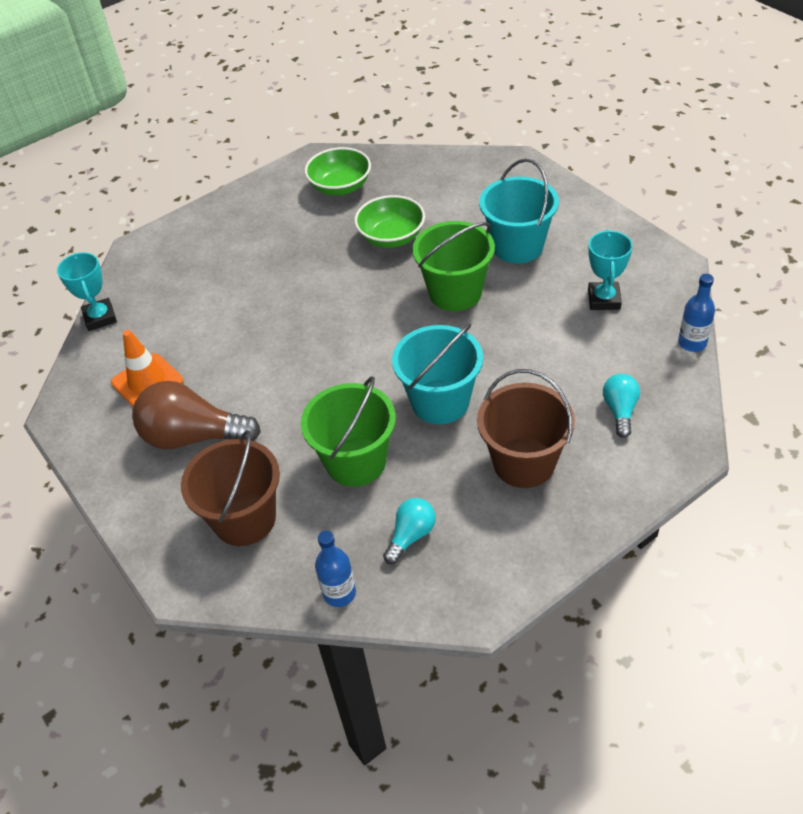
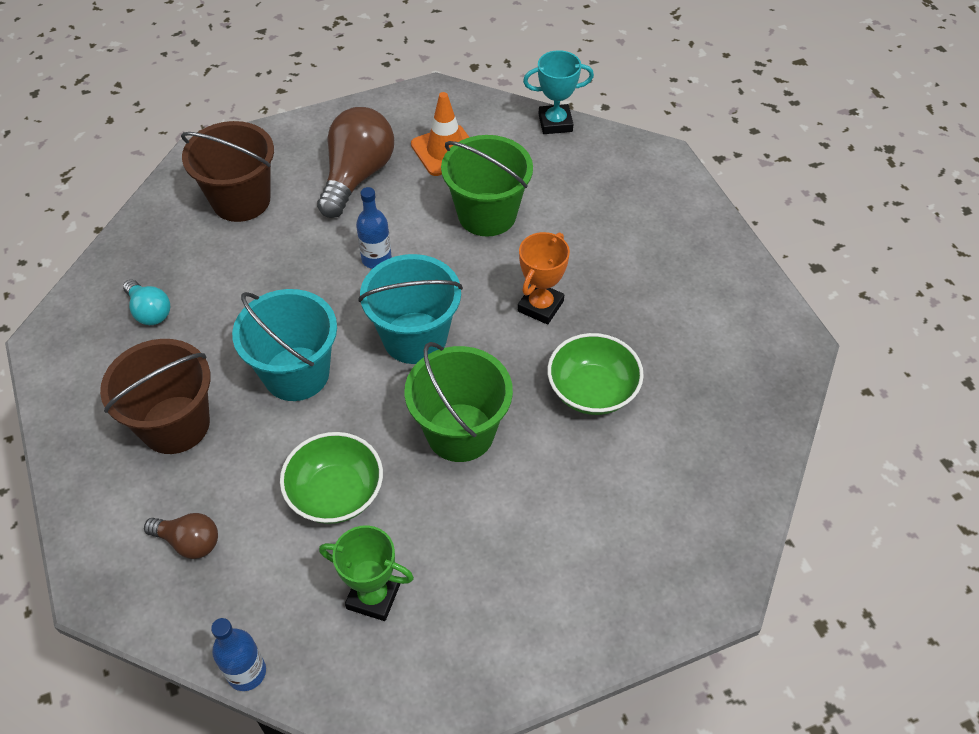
camera: 100 degrees right, 5 degrees up
(321, 279) = (540, 306): none -> orange trophy
(339, 593) = (126, 251): blue bottle -> blue bottle (376, 259)
(340, 187) = (719, 357): green bowl -> green bowl (336, 493)
(356, 462) = (258, 288): green bucket -> green bucket (487, 214)
(517, 246) = (520, 528): turquoise bucket -> turquoise bucket (415, 338)
(604, 299) = (373, 596): turquoise trophy -> green trophy
(620, 411) = (189, 542): turquoise light bulb -> brown light bulb

